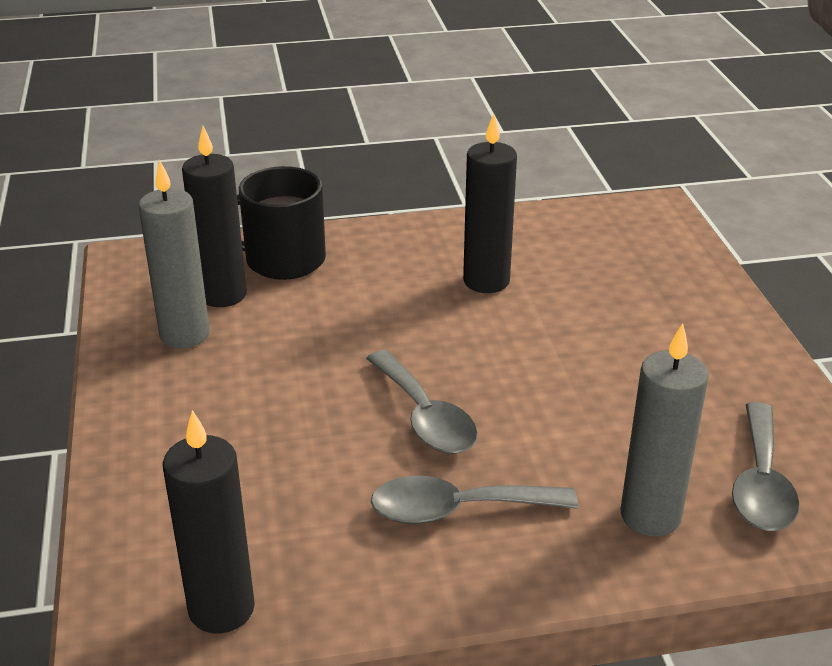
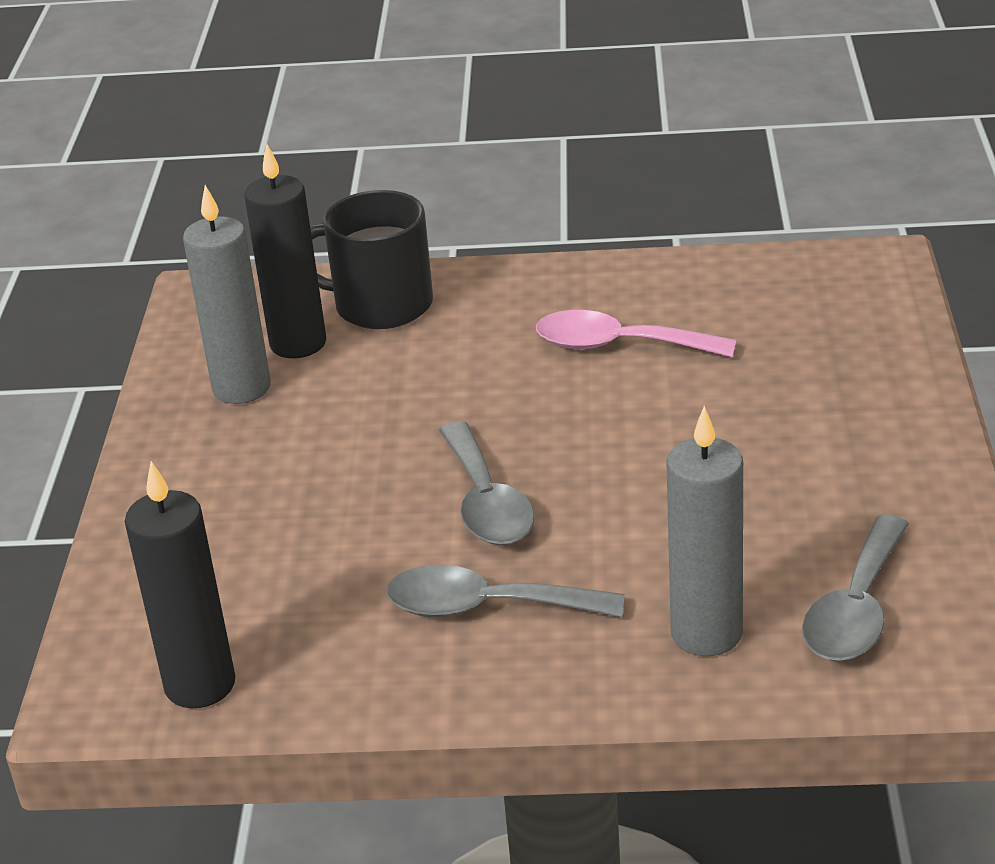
camera: 15 degrees right, 0 degrees up
(486, 281) = (619, 345): black candle -> pink spoon

